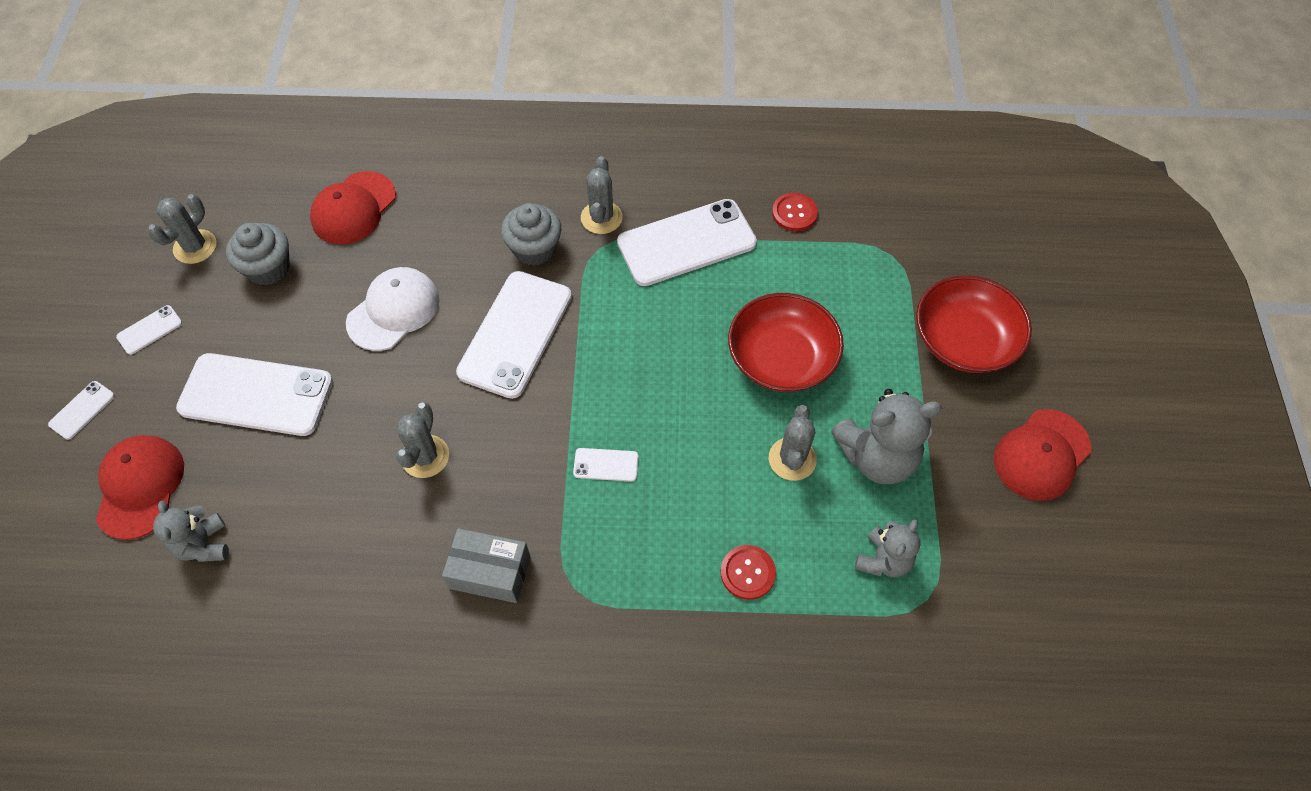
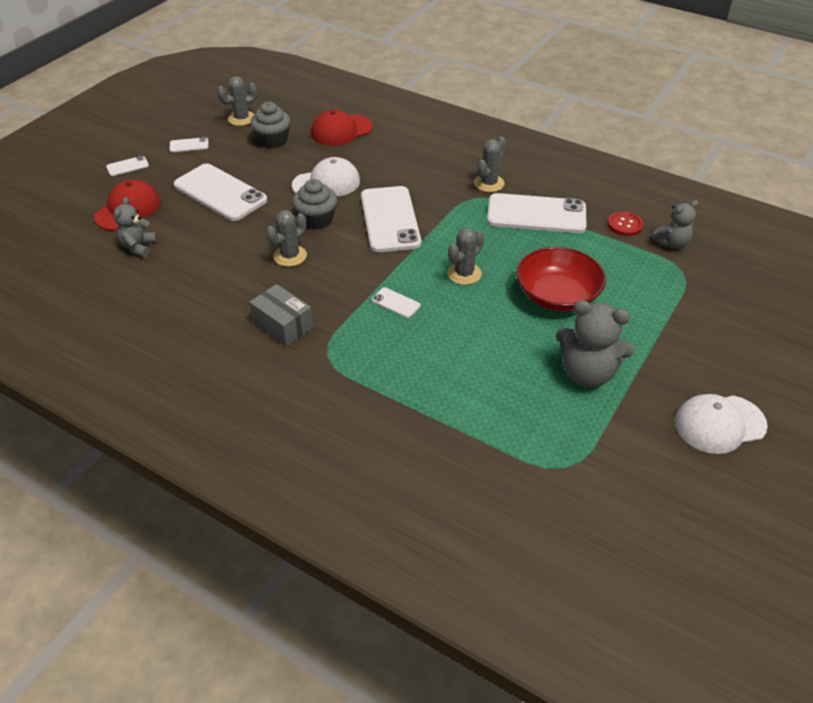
camera: 30 degrees right, 15 degrees down
(515, 334) = (390, 219): white phone -> white phone turned 60 degrees counterclockwise
(534, 249) = (434, 184): grey cupcake -> grey cupcake (316, 220)
(747, 573) = (446, 396): red button -> none
(792, 459) = (523, 350): grey cactus -> grey cactus (464, 274)
(883, 560) = (548, 431): grey teddy bear -> grey teddy bear (671, 243)
(964, 340) = (704, 336): red bowl -> none
(1041, 455) = (719, 424): red cap -> white cap

